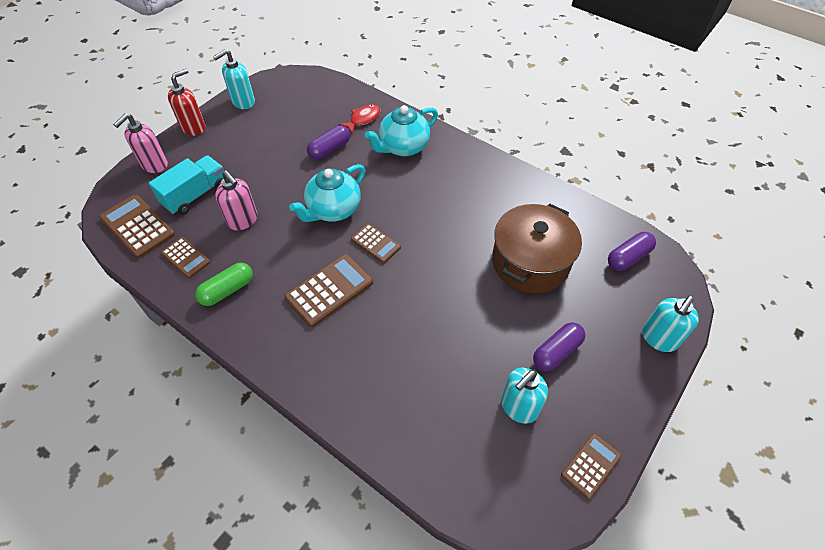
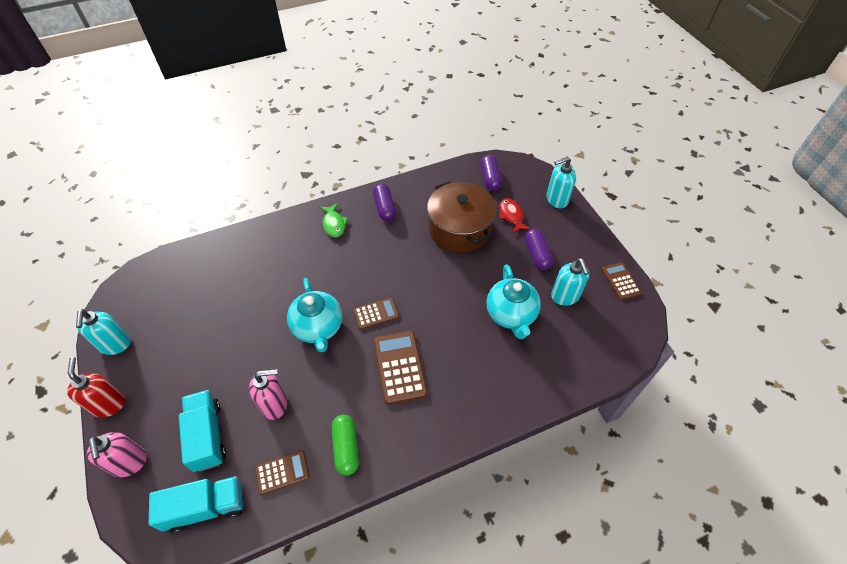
camera: 60 degrees left, 0 degrees up
(138, 226) = (205, 507): brown calculator -> turquoise truck
(329, 149) = (246, 300): purple capsule -> purple capsule (384, 208)
(363, 119) = (232, 259): red fish -> red fish (511, 215)
(403, 147) = (290, 247): turquoise teapot -> turquoise teapot (511, 314)
(453, 162) = (334, 224): none -> green fish
(659, 339) = (556, 200): turquoise soap dispenser -> turquoise soap dispenser turned 90 degrees clockwise

